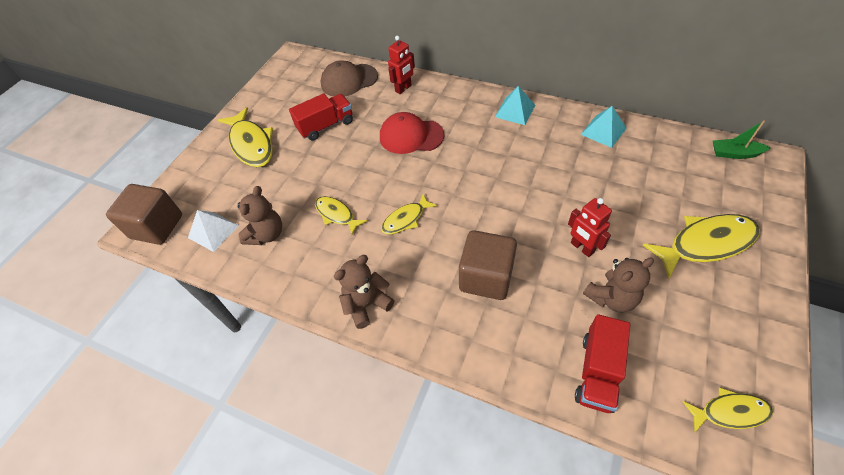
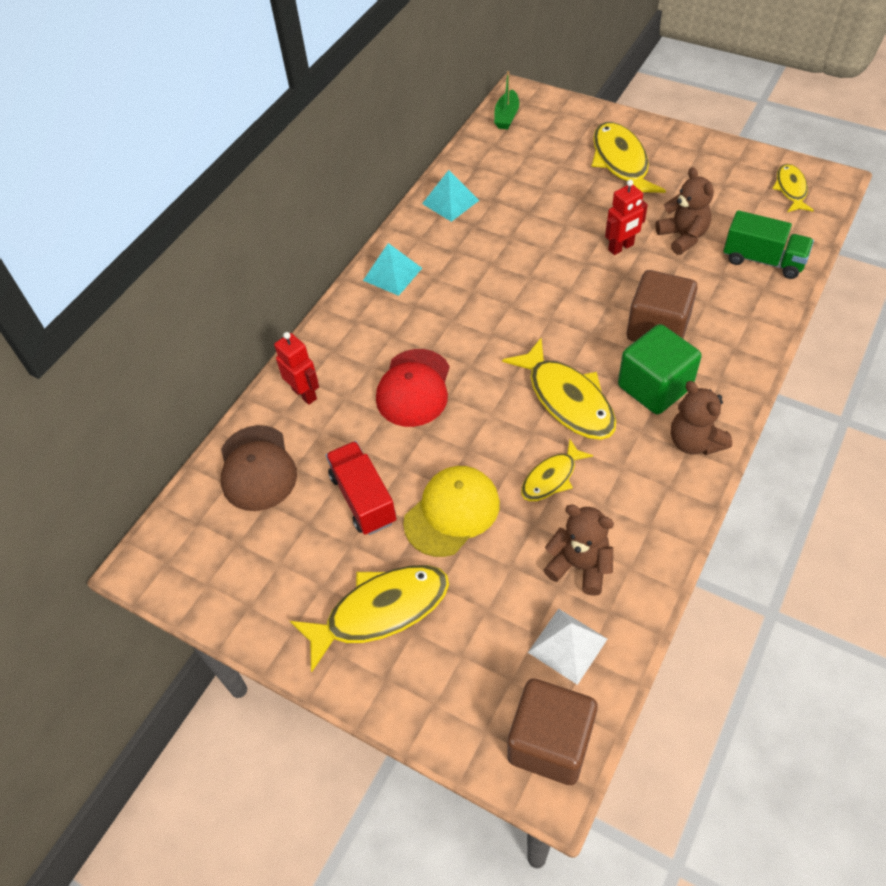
camera: 85 degrees left, 0 degrees up
(313, 166) = (452, 512): none -> yellow cap
(406, 219) = (567, 399): yellow fish -> yellow fish, size x1.73
(421, 276) = (654, 387): none -> green cube
(597, 372) = (763, 260): red truck -> green truck

